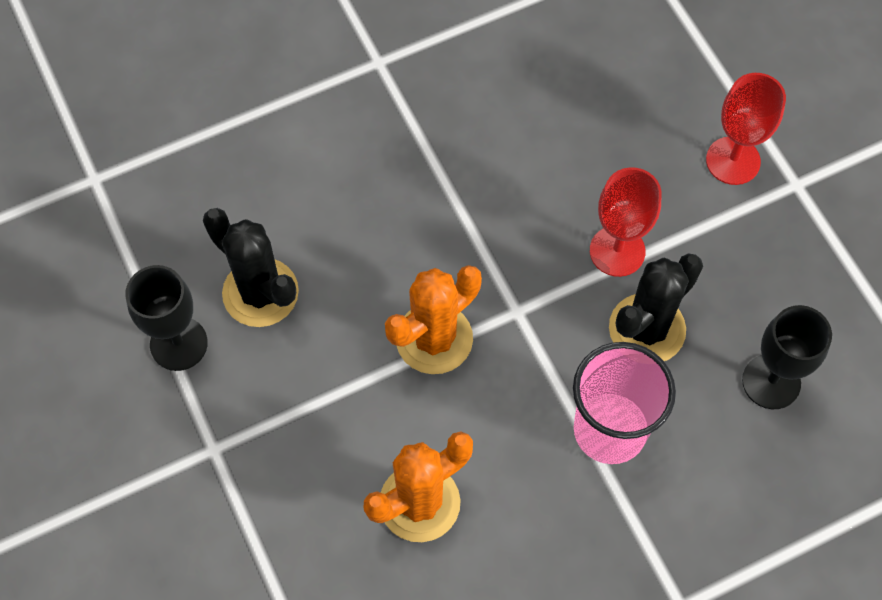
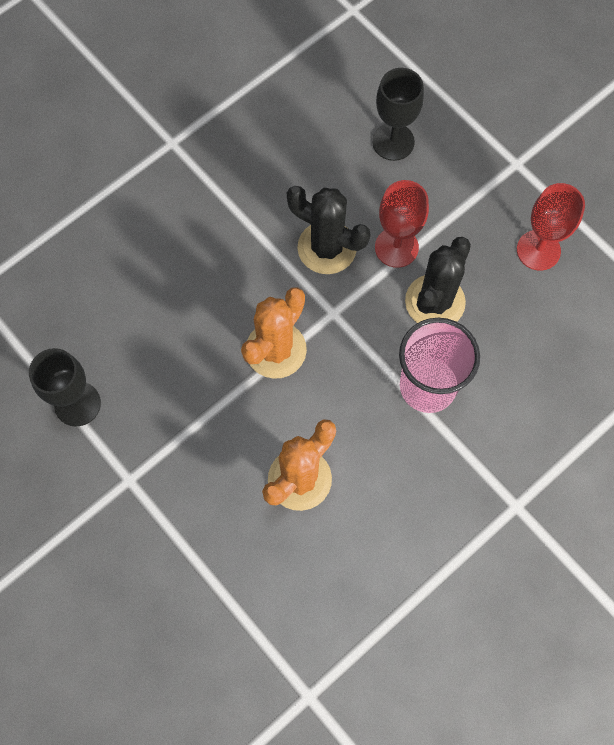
camera: 15 degrees left, 5 degrees up
(260, 293) = (130, 347): black cactus -> black cactus (327, 248)
(733, 161) = (464, 156): red goblet -> red goblet (538, 250)
(771, 382) = (537, 319): black goblet -> black goblet (393, 142)

